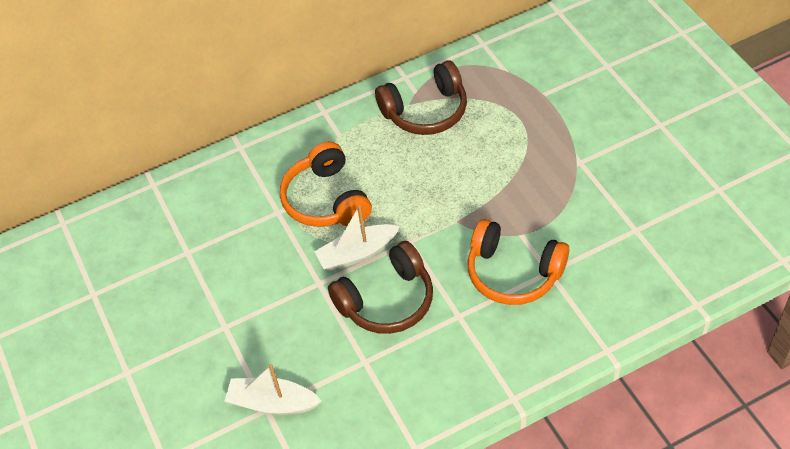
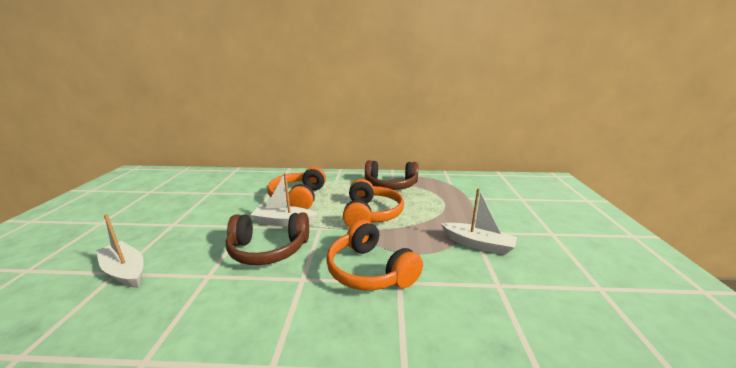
camera: 25 degrees right, 30 degrees down
(448, 187) = (371, 214): none -> orange headphones
(594, 181) = (478, 244): none -> white boat

